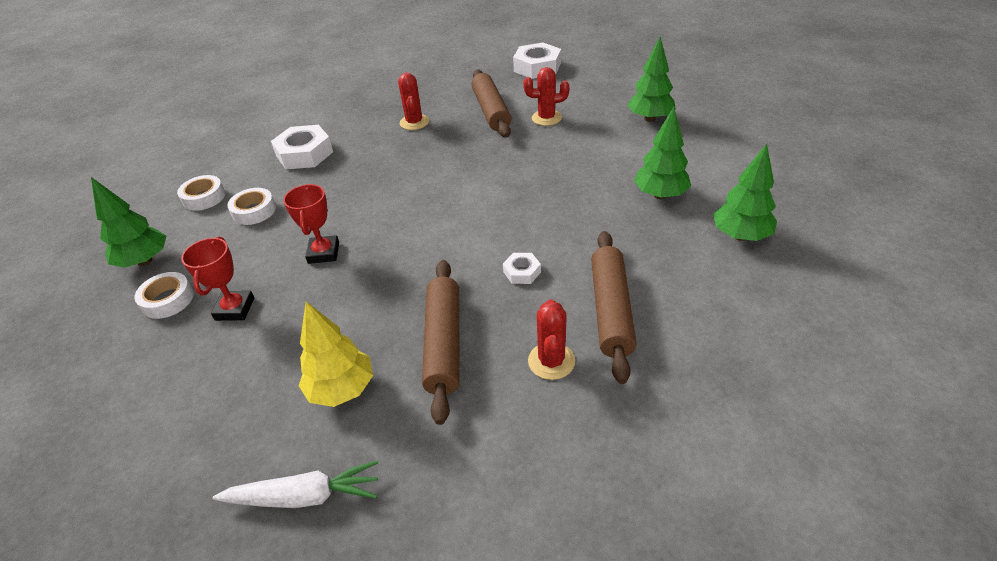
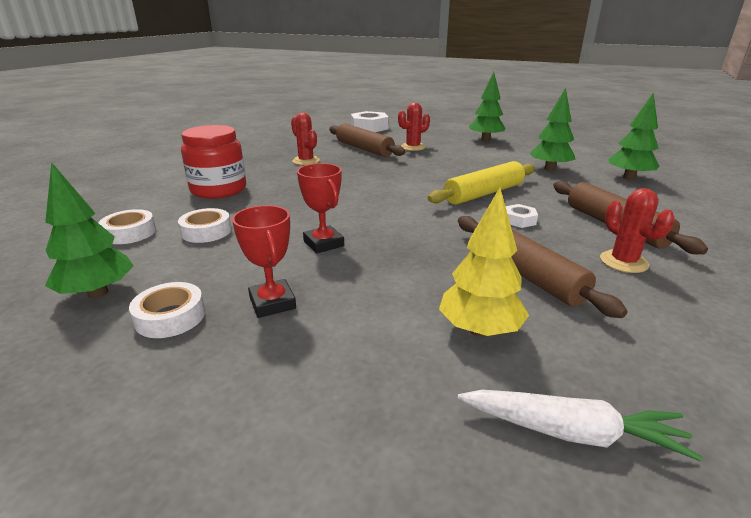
camera: 30 degrees left, 15 degrees down
(304, 154) = (218, 190): white nut -> red jar
(304, 496) = (571, 432): white carrot -> white carrot turned 45 degrees clockwise
(534, 220) = (484, 193): none -> yellow rolling pin

